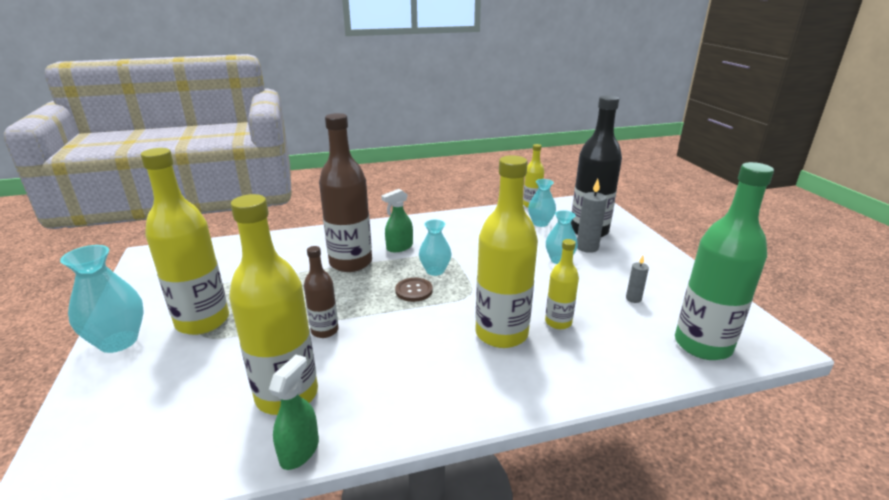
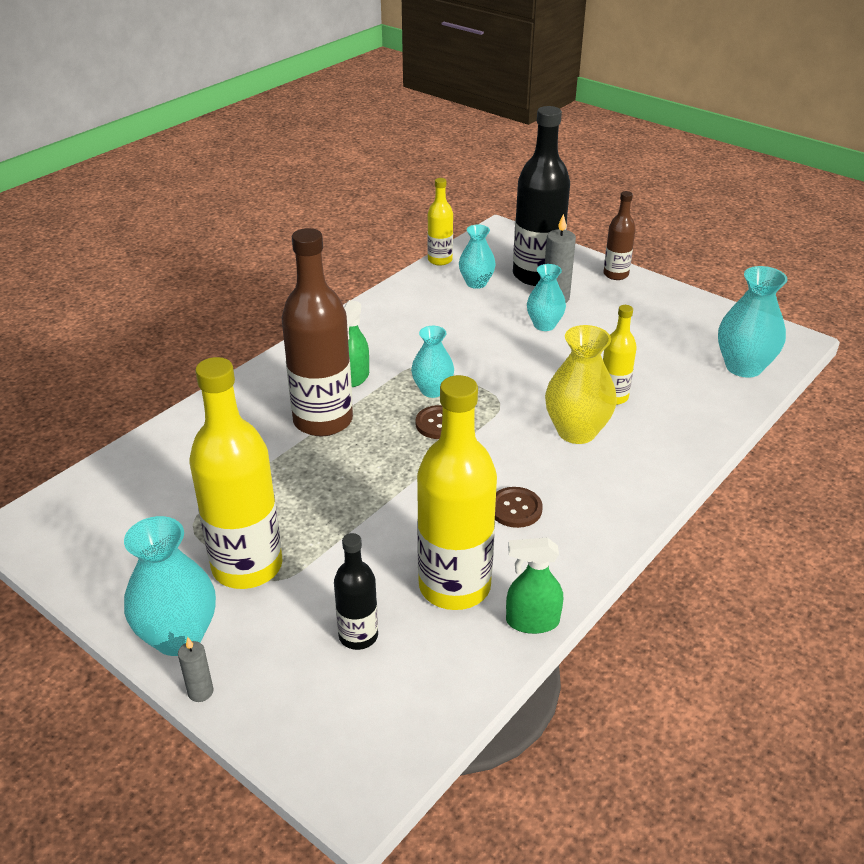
camera: 35 degrees left, 10 degrees up
(192, 394) = (358, 636): none -> black bottle
(300, 451) = (532, 621): green spray bottle -> green spray bottle turned 75 degrees counterclockwise
(324, 331) = (403, 509): brown bottle -> brown bottle (616, 274)
(393, 364) = (515, 509): none -> brown button
(501, 333) = (576, 431): yellow bottle -> yellow vase
(633, 299) = (652, 343): grey candle -> grey candle (200, 692)
(702, 345) = (743, 367): green bottle -> turquoise vase

